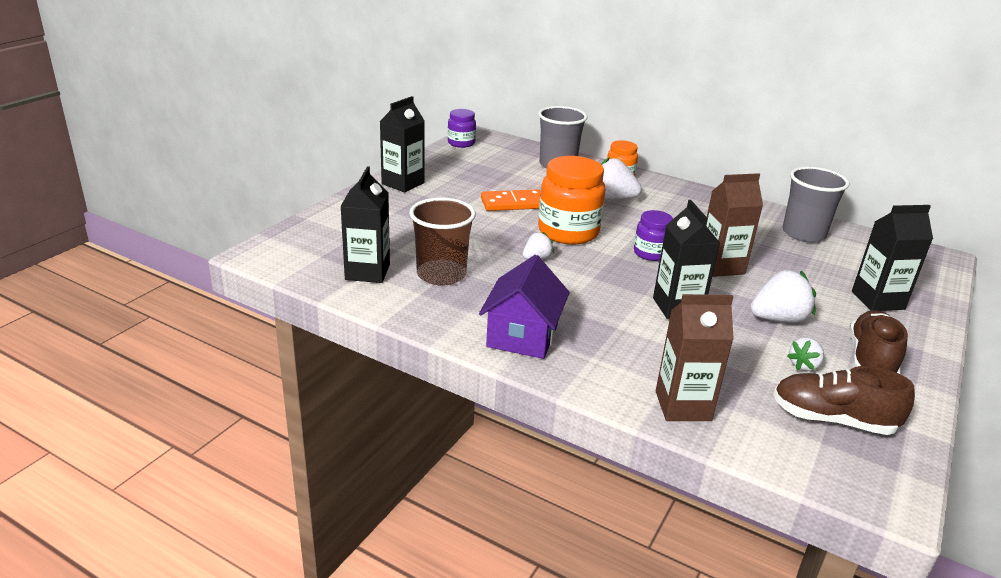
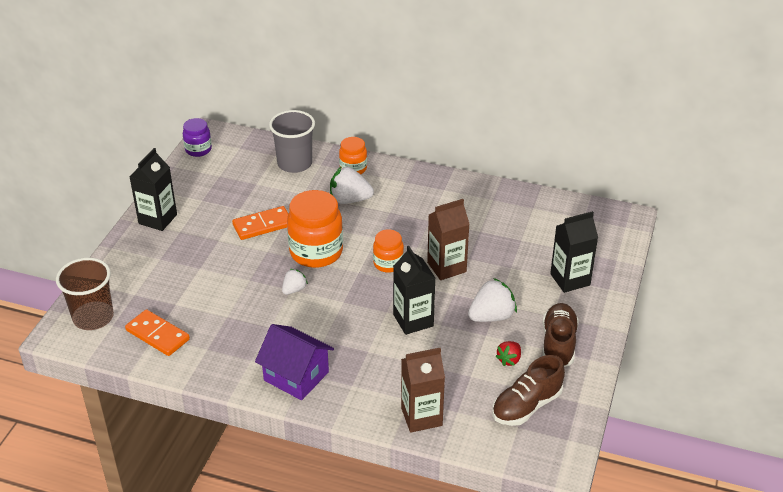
camera: 10 degrees left, 10 degrees up
(367, 272) = (157, 335): black carton -> orange domino
(441, 274) = (219, 325): brown cup -> brown cup (93, 317)
(522, 336) = (296, 376): purple house -> purple house turned 60 degrees counterclockwise
(650, 253) = (388, 263): purple jar -> orange jar
(803, 234) = (515, 212): grey cup -> none
(804, 365) = (509, 360): white strawberry -> red strawberry
(832, 419) = (526, 406): brown shoe -> brown shoe turned 45 degrees counterclockwise

